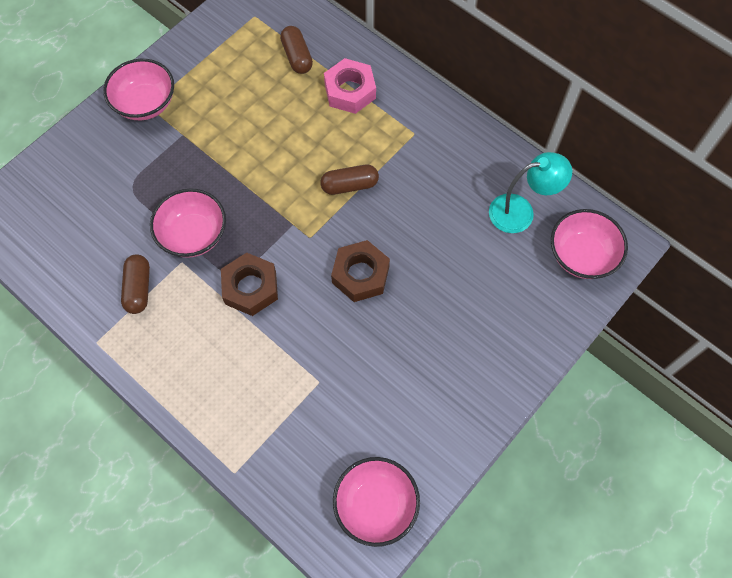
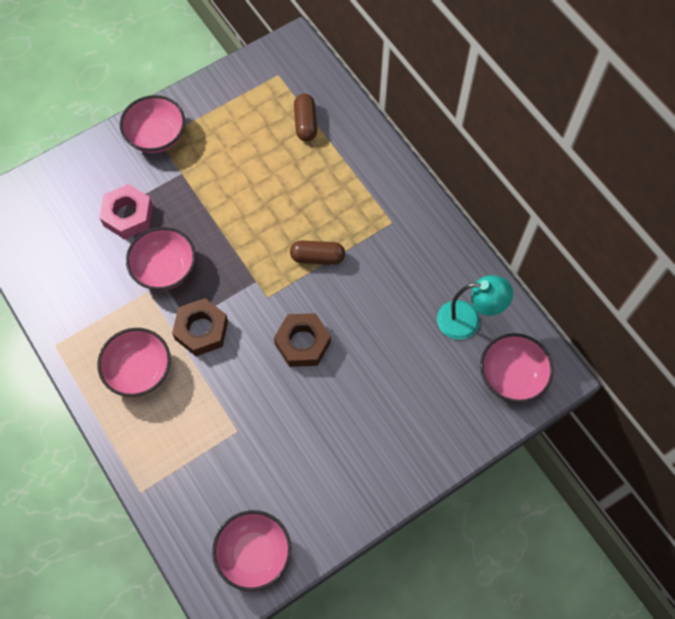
camera: 15 degrees right, 0 degrees up
(138, 288) = (104, 306): brown capsule -> none
(196, 345) = (139, 370): none -> pink bowl
(350, 91) = (344, 167): pink nut -> pink nut (128, 215)

